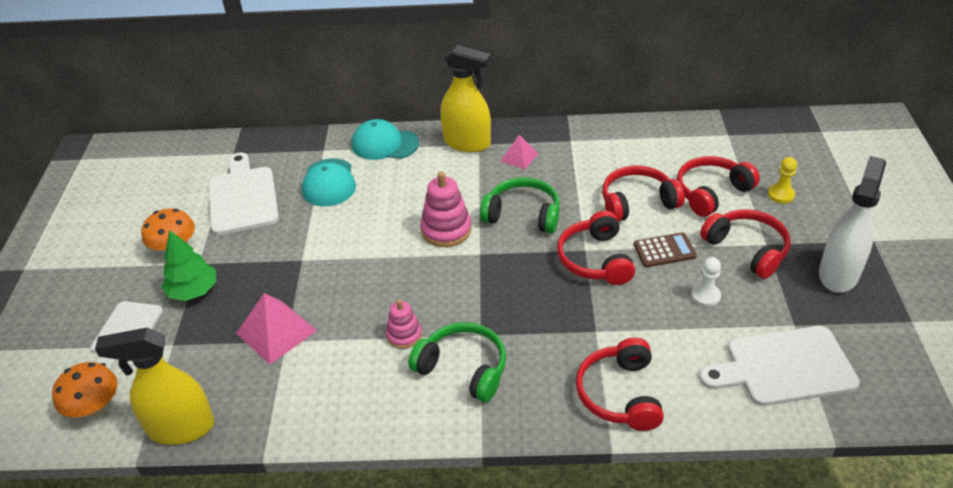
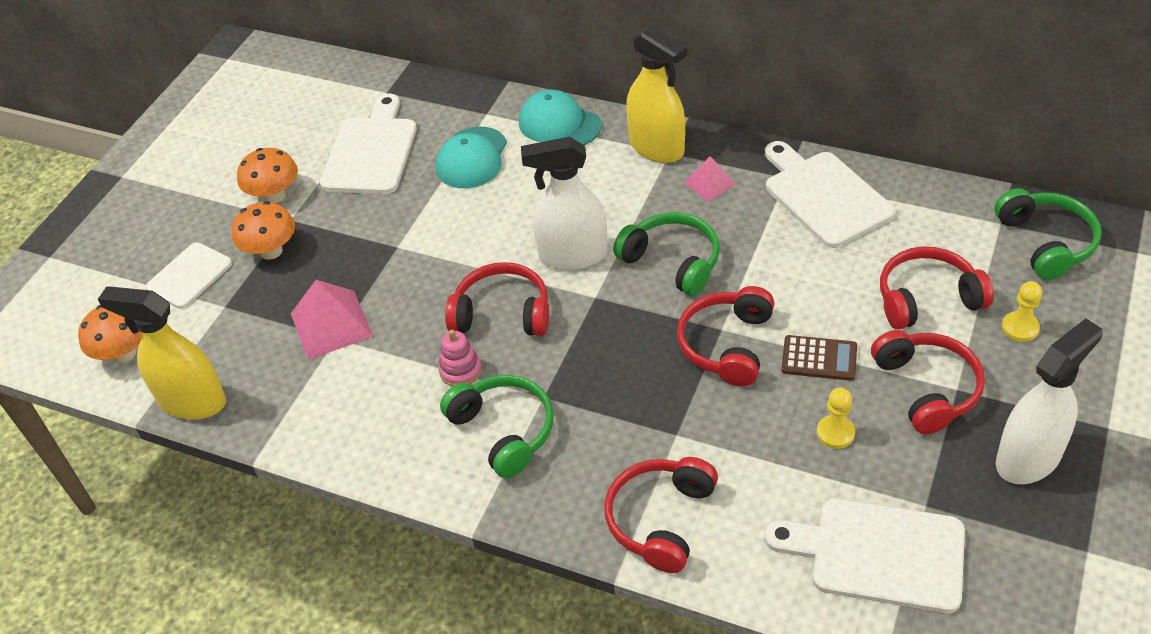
camera: 25 degrees right, 5 degrees up
(193, 291) = (271, 251): green tree -> orange mushroom
(446, 230) = (572, 255): pink stacking toy -> white spray bottle
(603, 146) = (824, 196): none -> white cutting board
(637, 202) = (822, 285): red headphones -> red headphones (502, 313)
(705, 296) = (835, 433): white pawn -> yellow pawn
(763, 139) = (1046, 242): none -> green headphones

